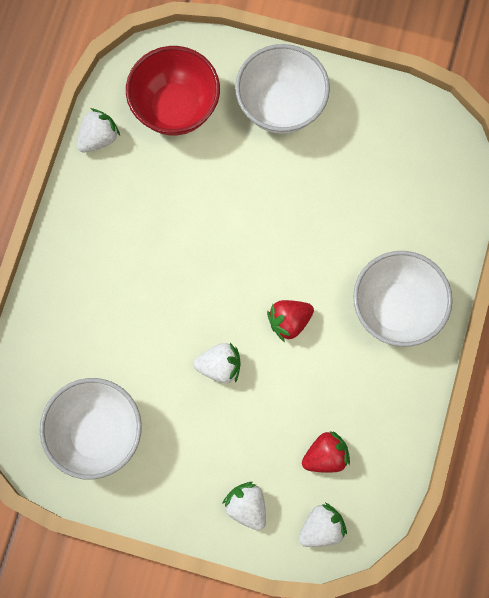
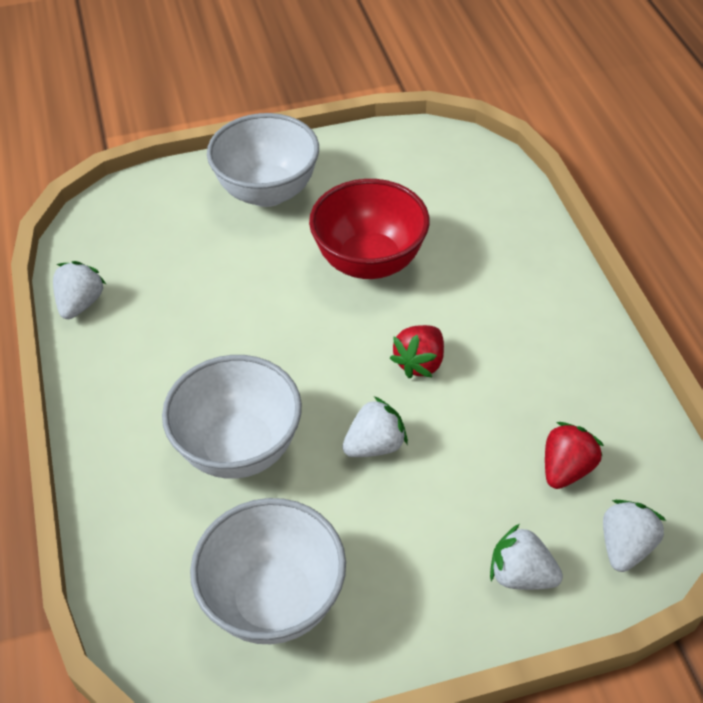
camera: 30 degrees left, 25 degrees down
(175, 108) = (154, 241): red bowl -> red bowl (369, 262)
(396, 309) = (523, 296): white bowl -> white bowl (239, 448)

